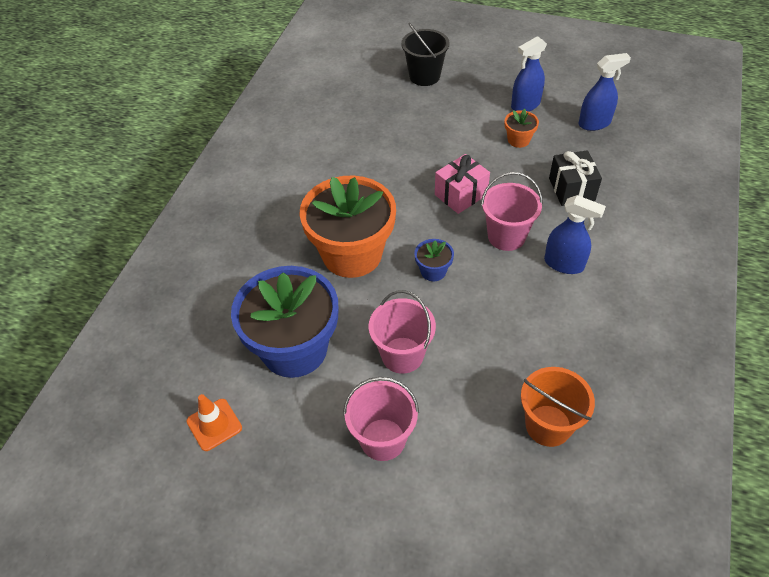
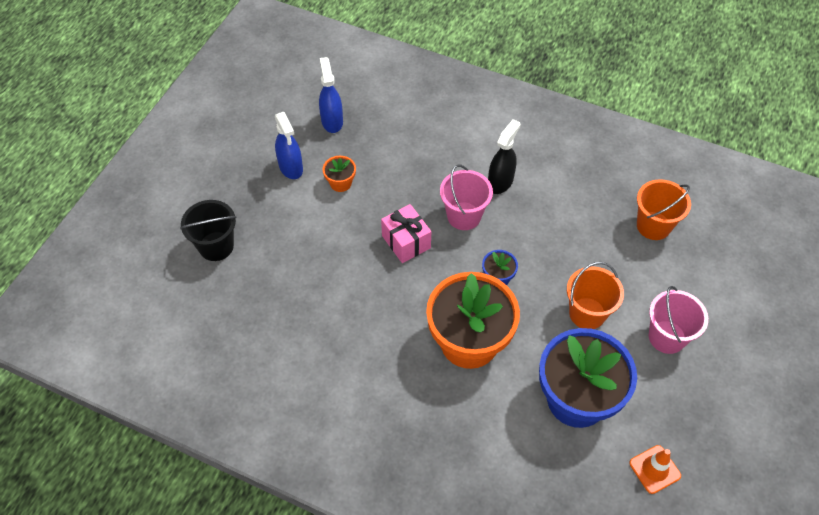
camera: 85 degrees left, 5 degrees up
(402, 355) = (587, 313): pink bucket -> orange bucket
(564, 264) = (500, 182): blue spray bottle -> black spray bottle
(571, 189) = (415, 157): black gift -> none

